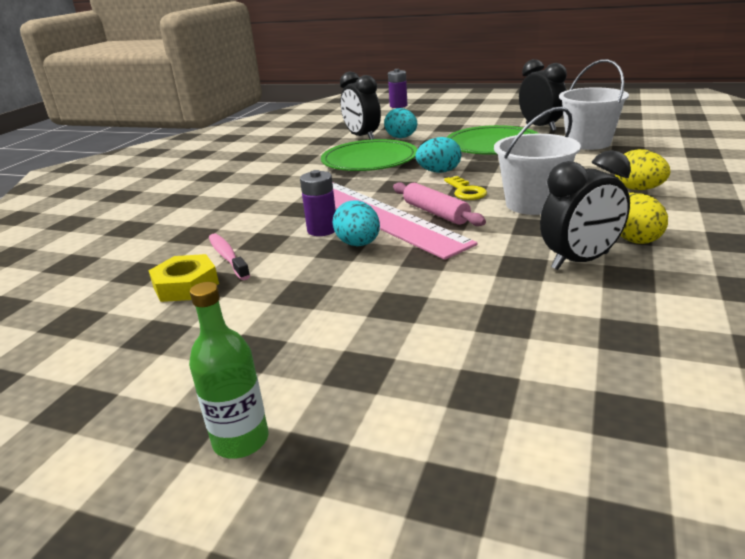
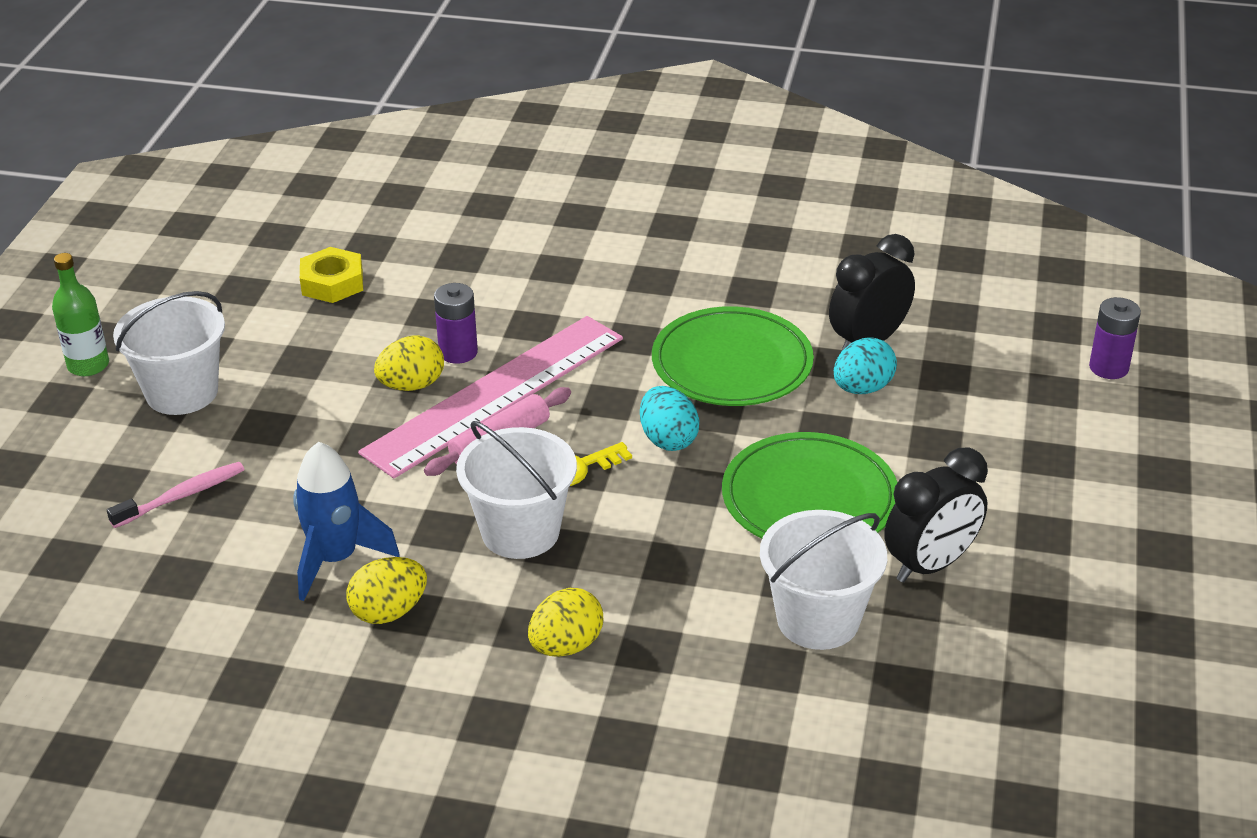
camera: 80 degrees right, 10 degrees up
(227, 257) = (394, 295): pink toothbrush -> pink toothbrush (182, 496)
(327, 358) = (182, 392): none -> white bucket
(358, 244) = (412, 385): turquoise egg -> yellow egg
(580, 261) = (335, 559): black clock -> blue rocket

